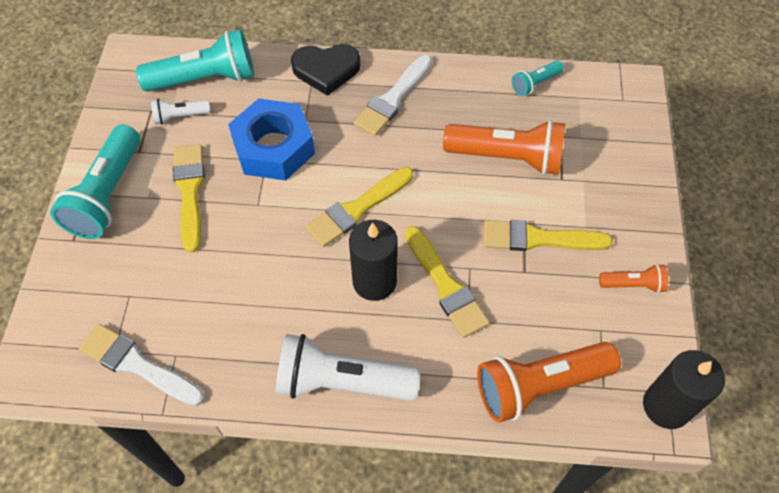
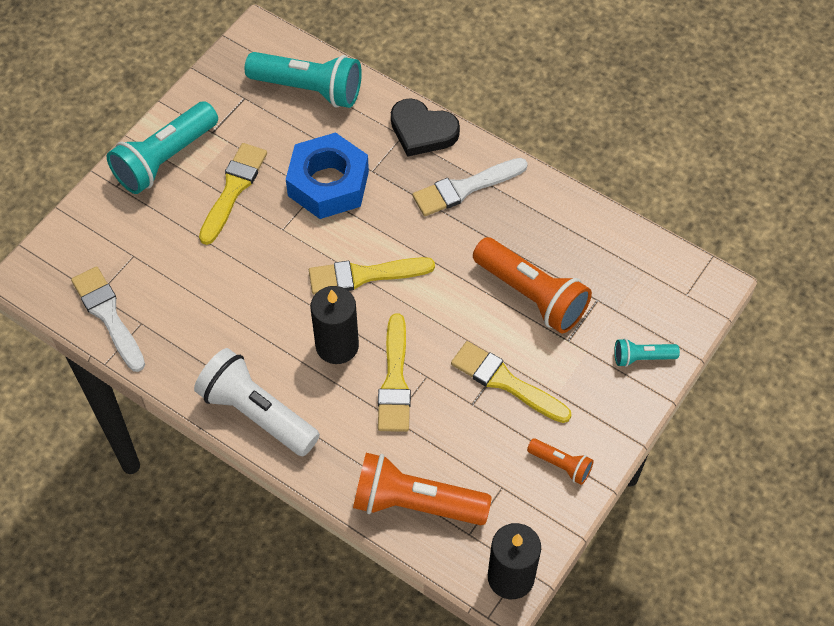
camera: 30 degrees right, 0 degrees up
(180, 116) = (266, 115): white flashlight -> none
(535, 83) = (611, 237): turquoise flashlight -> turquoise flashlight (642, 357)

